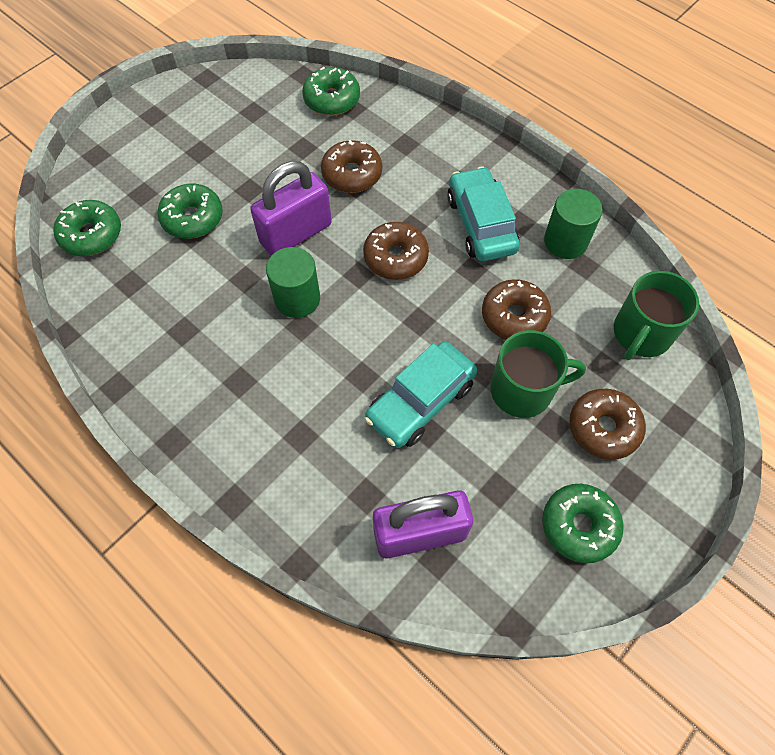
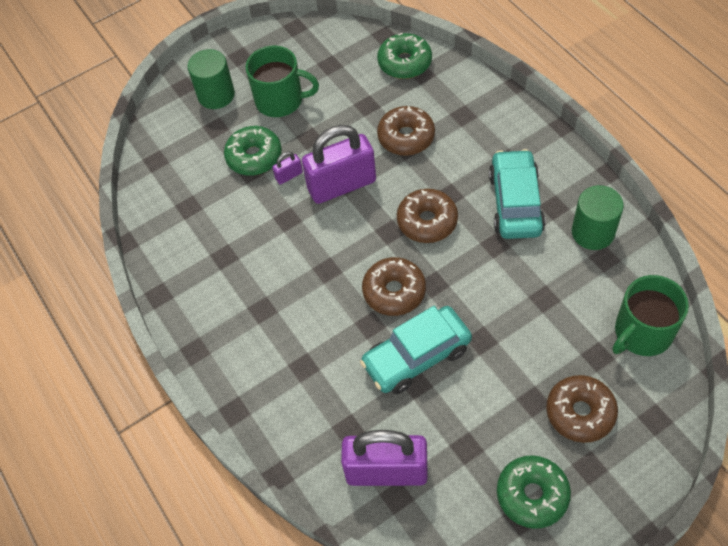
camera: 20 degrees right, 5 degrees down
(91, 235) = (165, 158): green donut -> none
(236, 232) = (289, 175): none -> purple padlock
(297, 299) = (329, 245): green cylinder -> green cylinder (216, 95)
(514, 316) = (523, 295): brown donut -> brown donut (394, 291)
(523, 390) = (513, 364): green mug -> green mug (280, 100)

